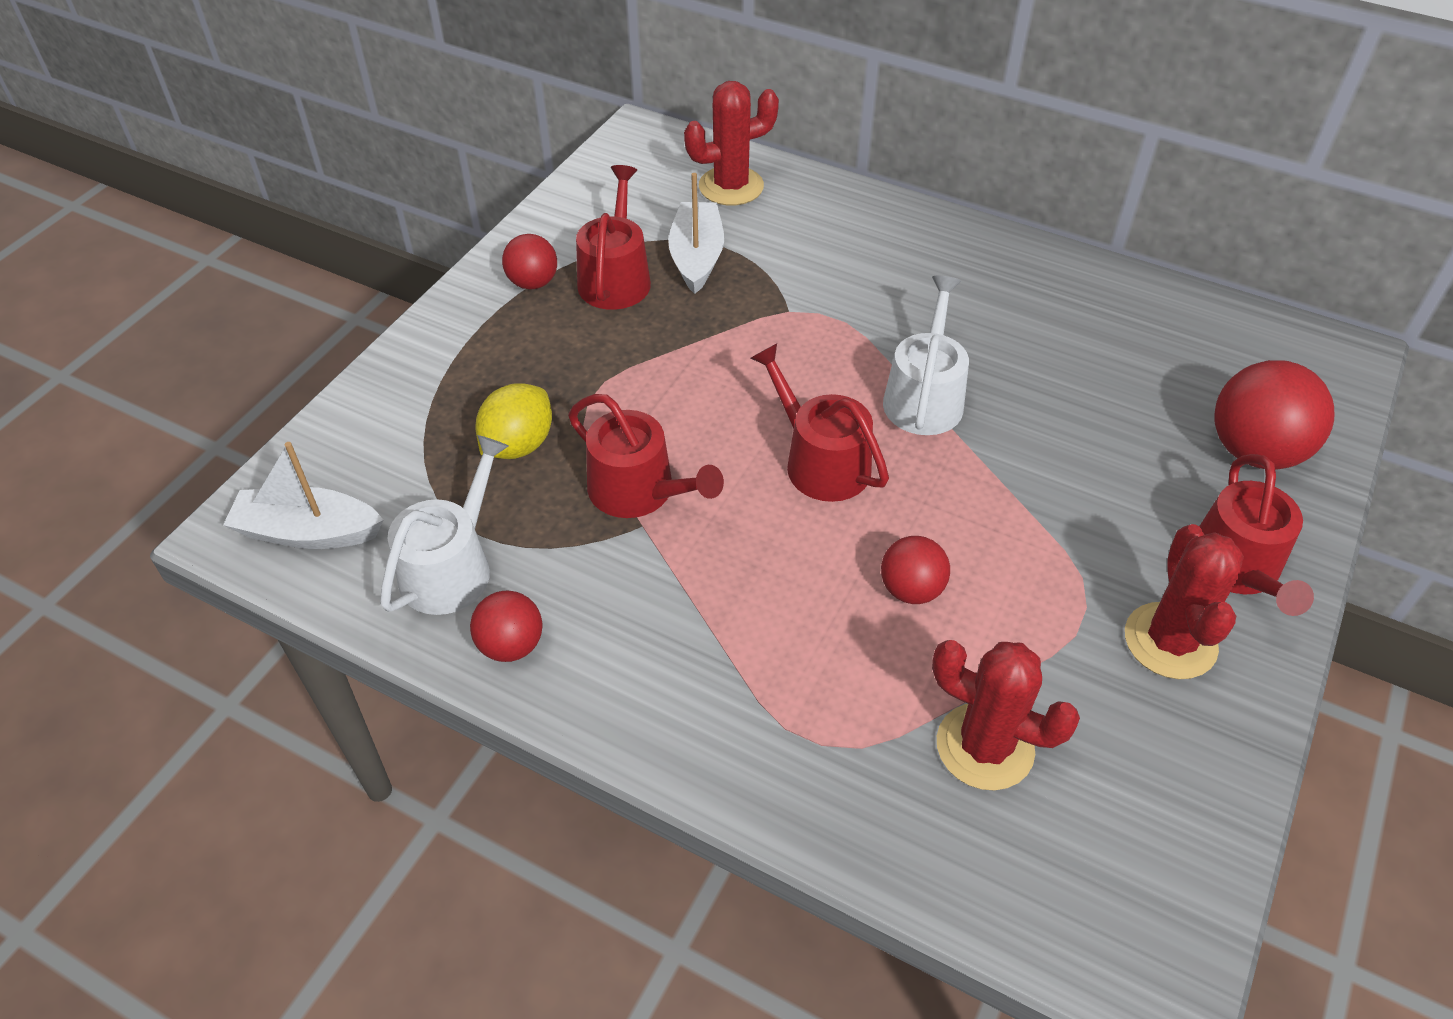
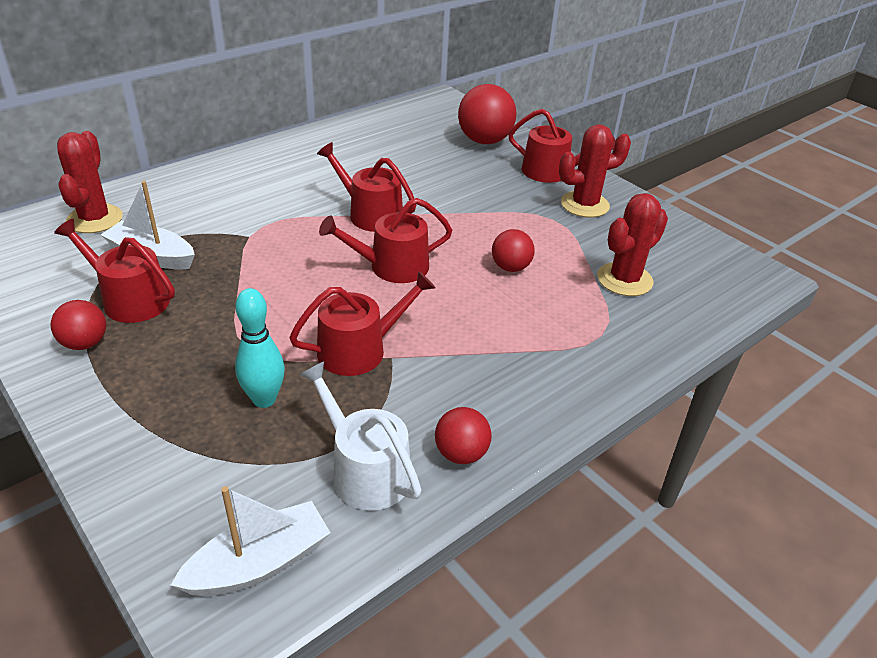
camera: 70 degrees left, 10 degrees down
(308, 532) = (259, 563): white boat -> white boat turned 150 degrees counterclockwise
(518, 445) = (264, 399): yellow lemon -> turquoise bowling pin
(924, 397) = (370, 214): white watering can -> red watering can
(1170, 641) = (584, 205): red cactus -> red cactus turned 45 degrees counterclockwise

